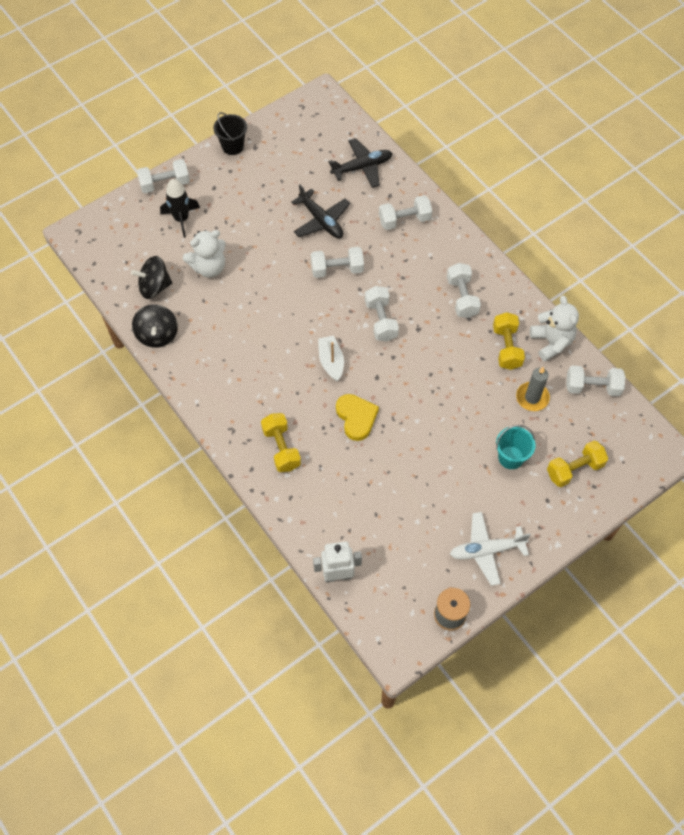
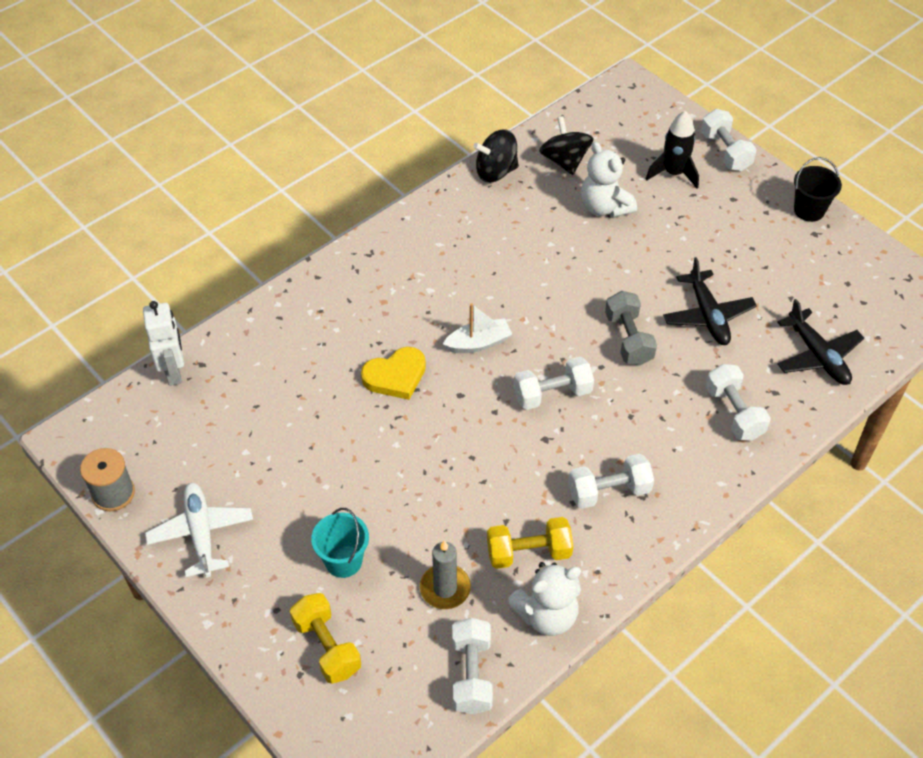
camera: 85 degrees right, 10 degrees down
(281, 448) = (346, 302): yellow dumbbell -> none
(321, 221) = (707, 315): black plane -> black plane turned 60 degrees counterclockwise
(337, 269) = (628, 339): white dumbbell -> grey dumbbell

